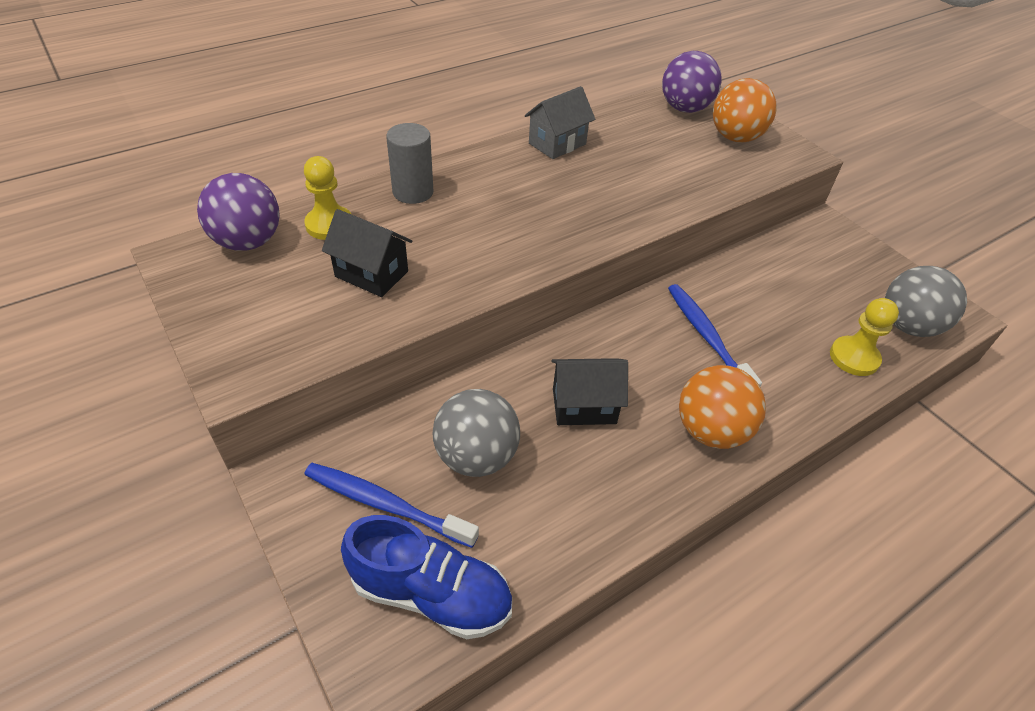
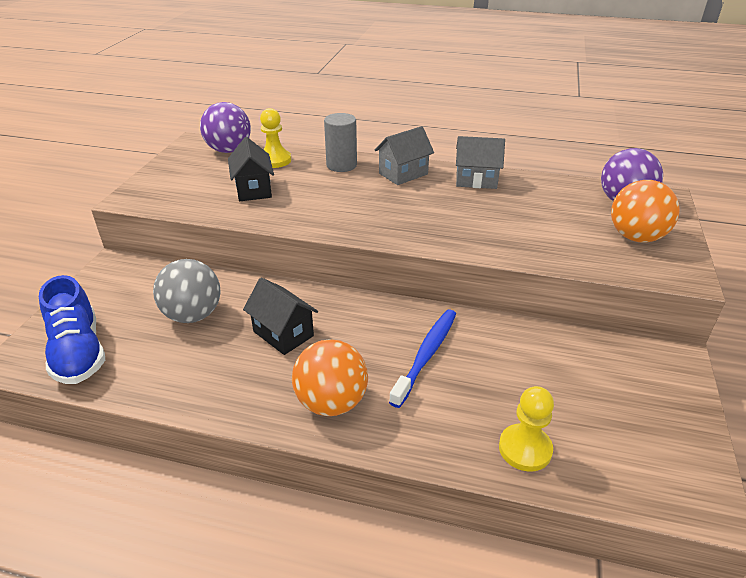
camera: 50 degrees right, 10 degrees down
(385, 504) = (126, 304): blue toothbrush -> none
(487, 170) = (403, 174): none -> grey house
(908, 326) = (625, 469): grey ball -> none

